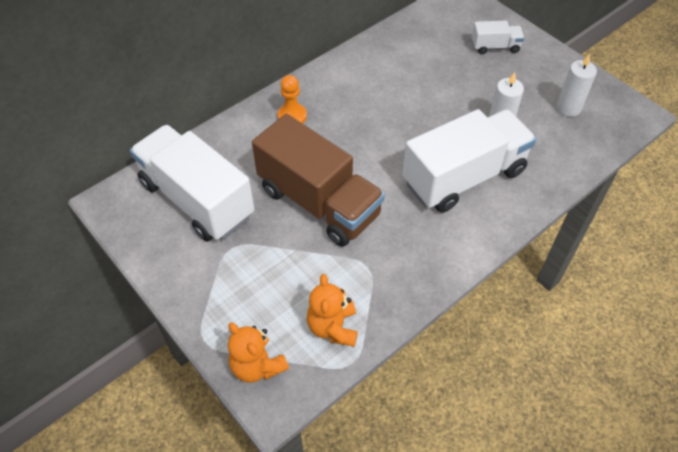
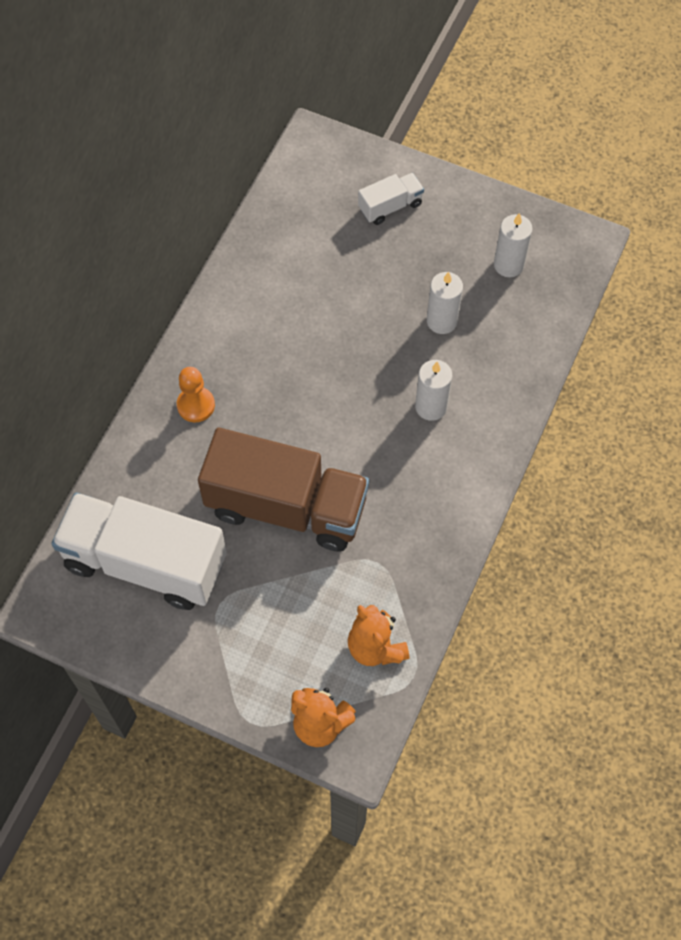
camera: 25 degrees left, 10 degrees up
(463, 177) = (431, 407): white truck -> white candle

